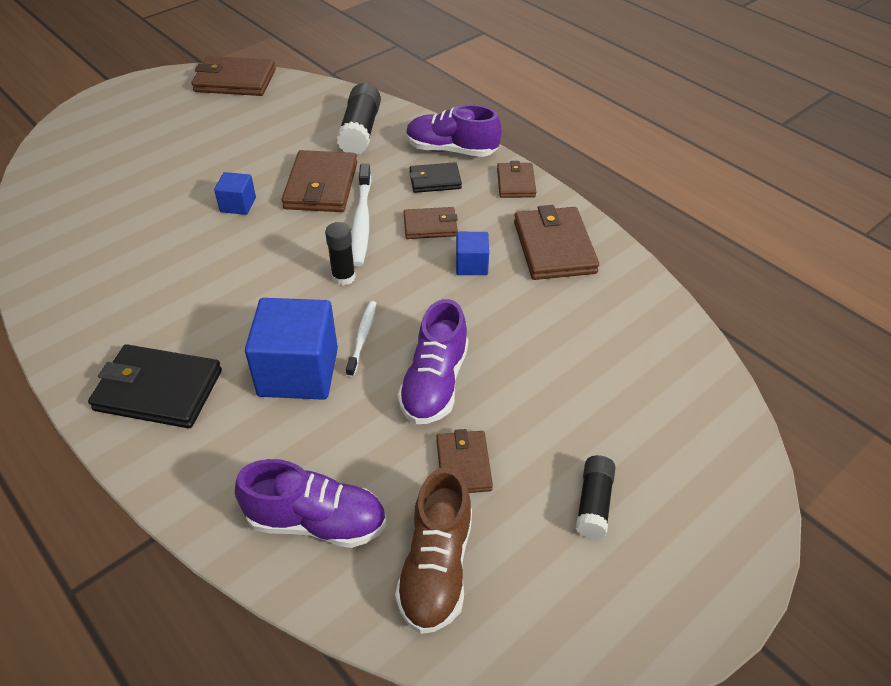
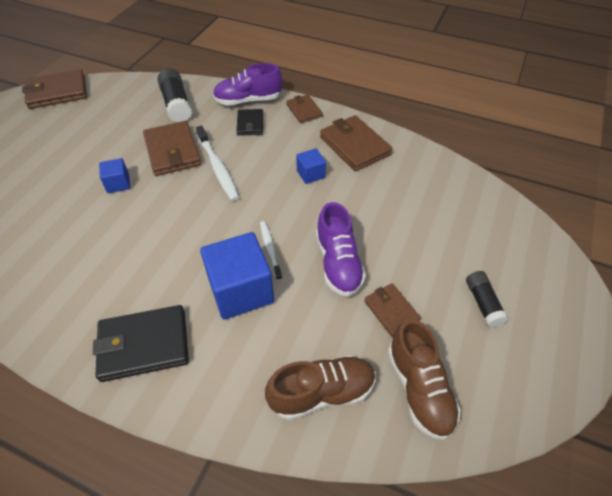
camera: 25 degrees left, 5 degrees up
(316, 522) = (322, 393): purple shoe -> brown shoe
(343, 277) = (230, 211): black glue stick -> none
(430, 226) = (267, 156): brown wallet -> none
(435, 180) = (250, 124): black wallet -> black wallet turned 60 degrees counterclockwise

